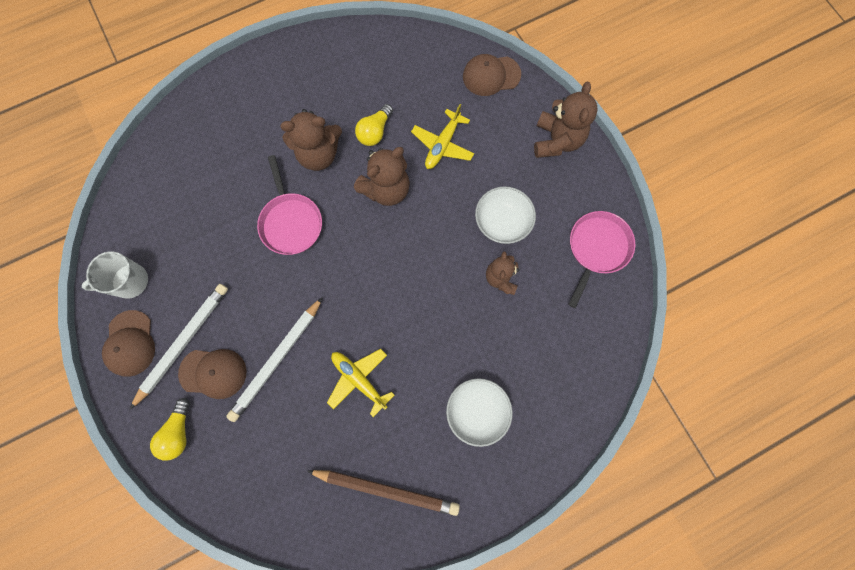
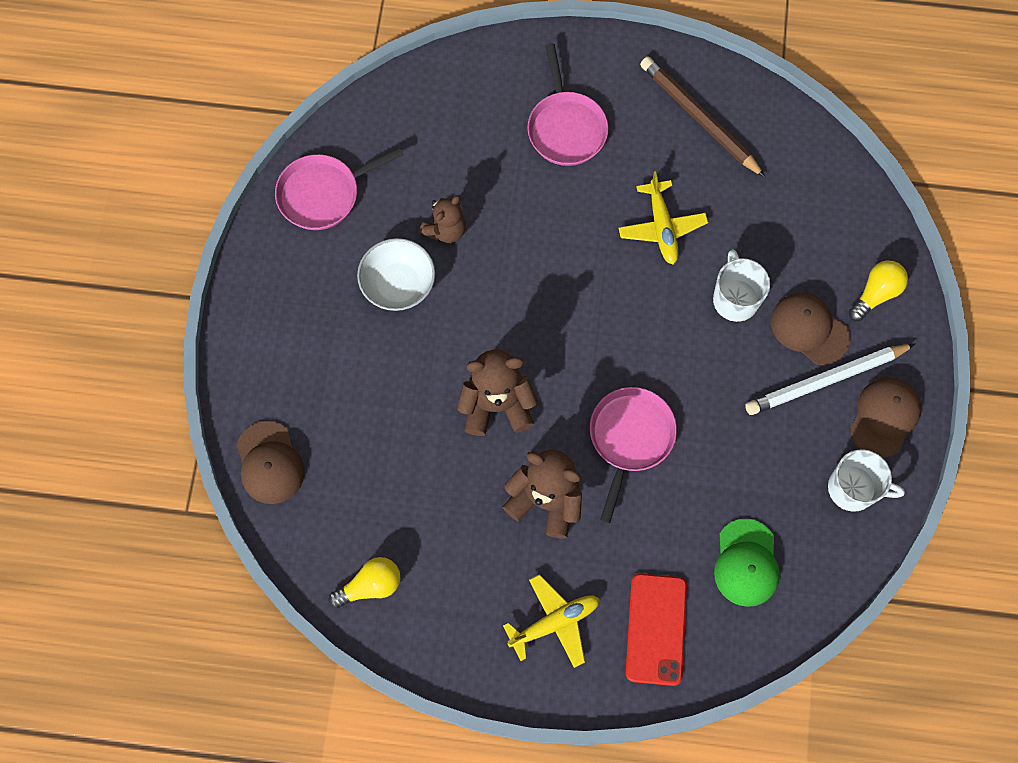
camera: 145 degrees left, 5 degrees down
(175, 195) = (746, 563): none -> green cap
(209, 127) = (656, 629): none -> red phone
(277, 360) = (735, 299): white pencil -> white mug
(375, 132) = (460, 485): yellow light bulb -> yellow light bulb (370, 586)
(442, 145) = (394, 415): yellow plane -> yellow plane (554, 622)
(477, 411) = (566, 128): white bowl -> pink pan
(491, 75) = (270, 463): brown cap -> brown cap turned 45 degrees clockwise
(556, 141) = (263, 333): brown teddy bear -> none

